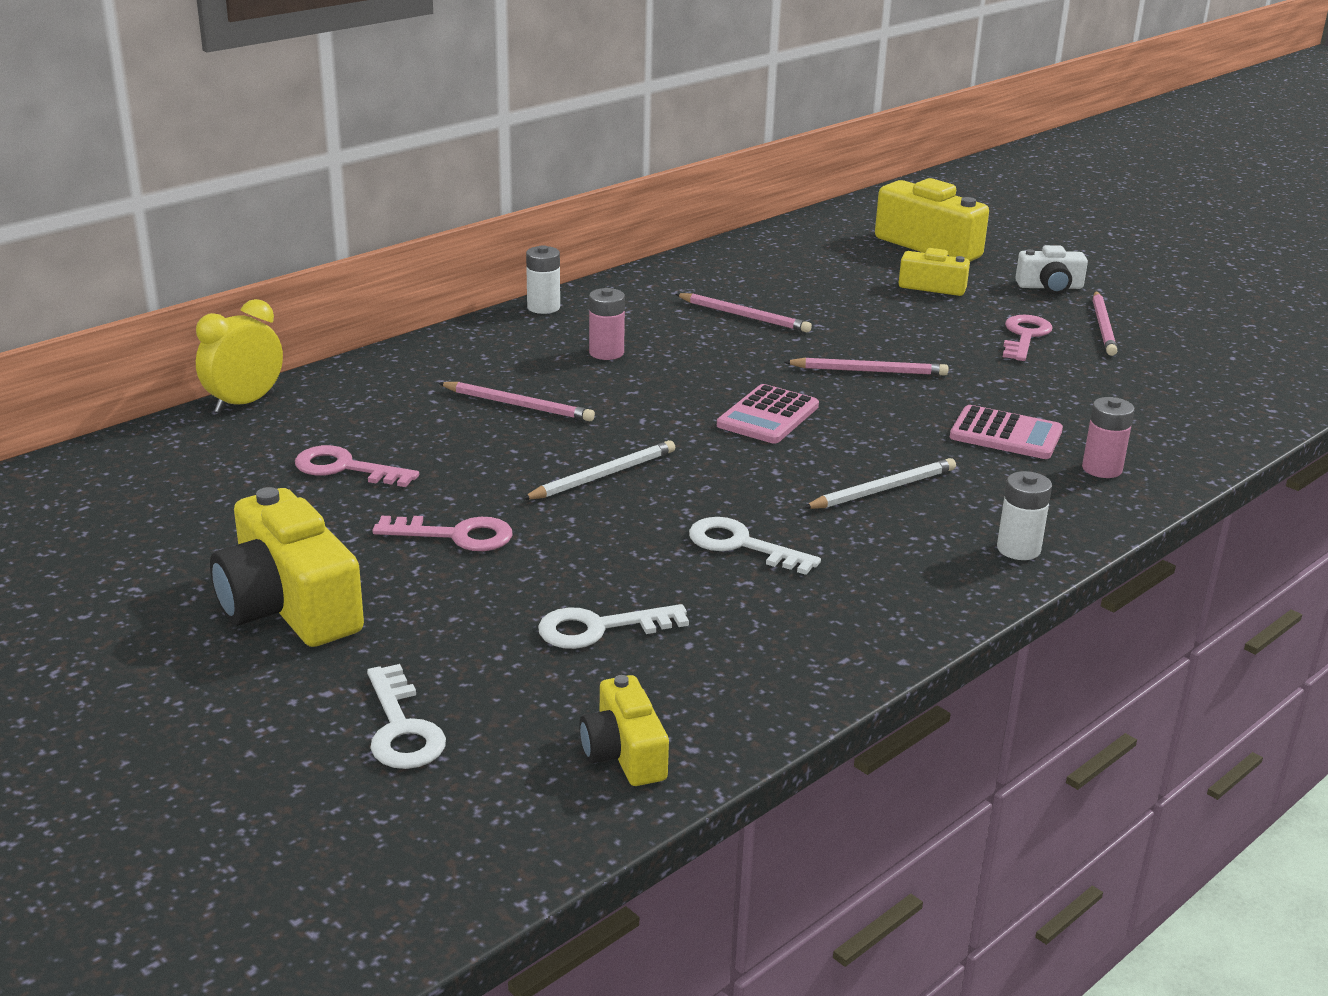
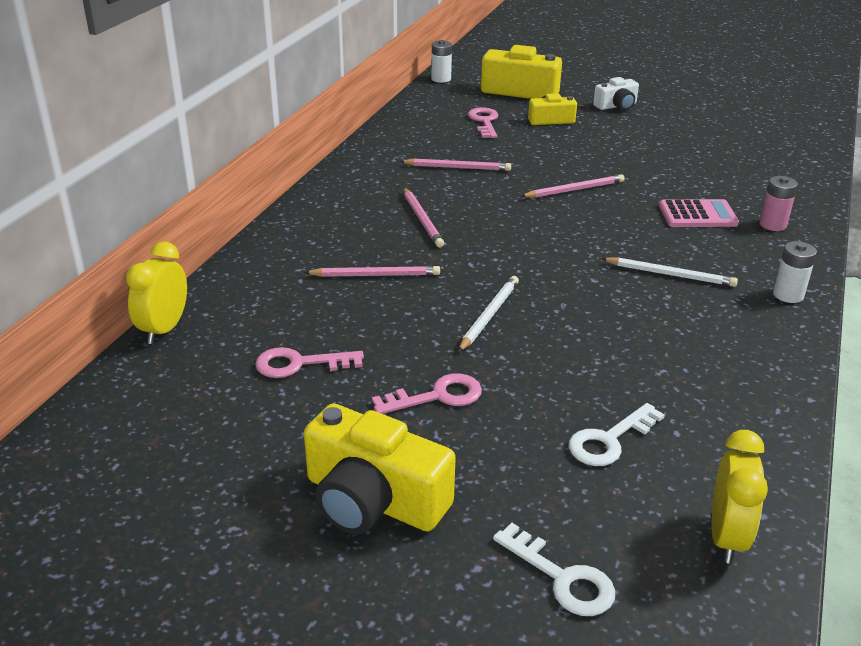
camera: 25 degrees left, 5 degrees up
(543, 307) = (316, 192): white battery -> white battery (441, 79)
(606, 353) = (395, 217): pink battery -> none
(624, 753) = (726, 537): yellow camera -> yellow clock
(741, 545) = (630, 343): white key -> none
(768, 416) = (547, 239): pink calculator -> none
(882, 489) = (670, 274): white pencil -> white pencil turned 75 degrees clockwise
(1025, 336) = (637, 143): pink key -> pink key (484, 121)
(1103, 326) = (673, 126): pink pencil -> pink pencil (422, 219)

